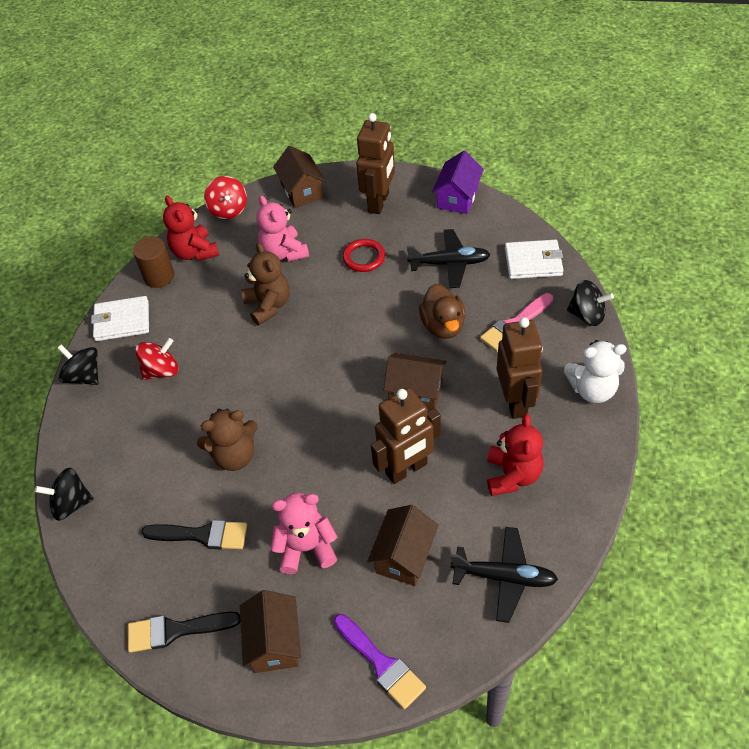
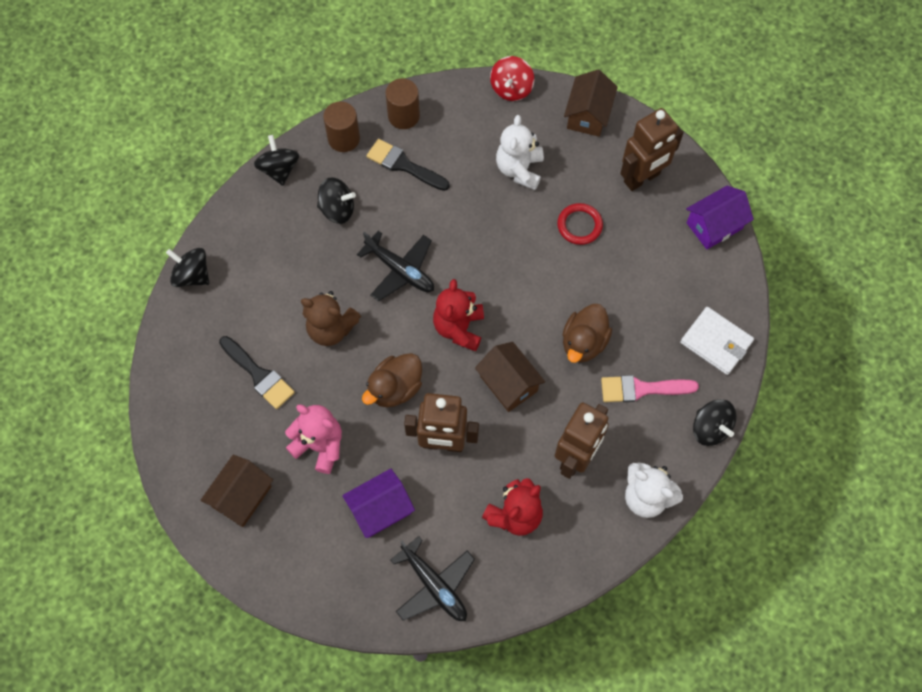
camera: 35 degrees right, 15 degrees up
(122, 321) = (344, 138): white wallet -> brown cylinder
(161, 370) = (337, 209): red spinning top -> black spinning top
(175, 630) = (187, 433): black brush -> black brush (403, 165)
(195, 252) = (450, 113): red teddy bear -> red teddy bear (459, 328)
(268, 305) = (464, 212): brown teddy bear -> none
(284, 253) = (519, 169): pink teddy bear -> white teddy bear
(329, 459) = (395, 388): none -> brown duck
(381, 664) = (296, 573): purple brush -> none
(404, 556) = (380, 509): brown house -> purple house
(449, 263) = (644, 288): black plane -> black plane (400, 270)

